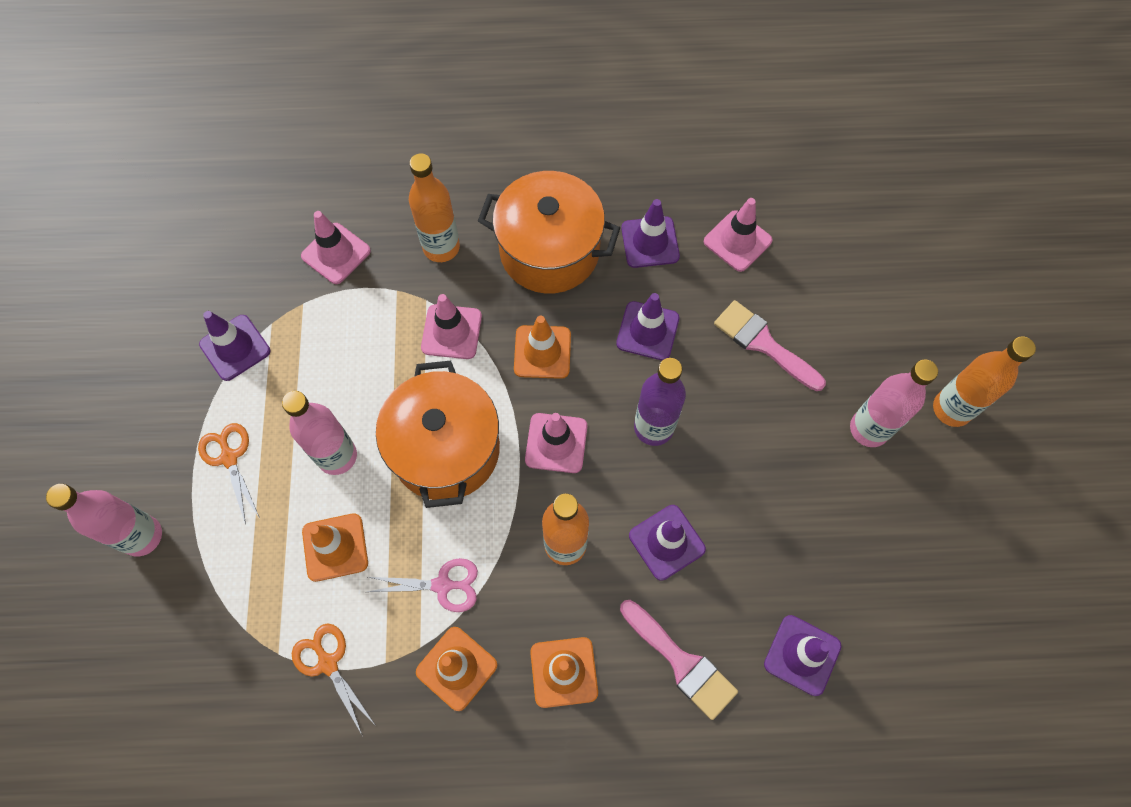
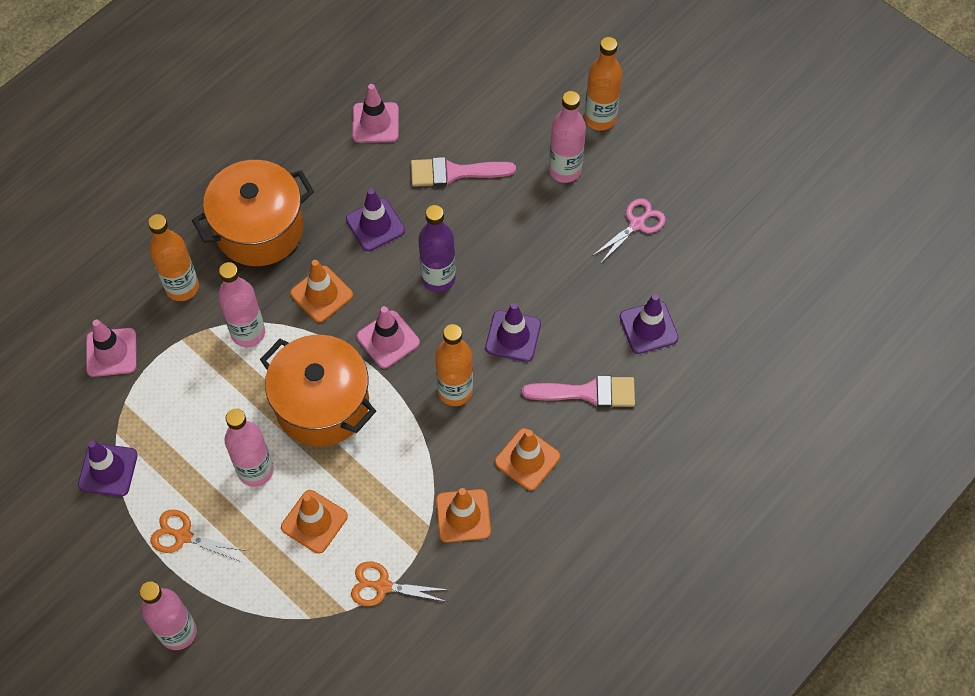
camera: 45 degrees left, 5 degrees down
(442, 585) = (405, 480): pink scissors -> pink scissors (636, 224)
(451, 332) = (248, 333): pink traffic cone -> pink bottle
(650, 242) = (320, 169): purple traffic cone -> none

